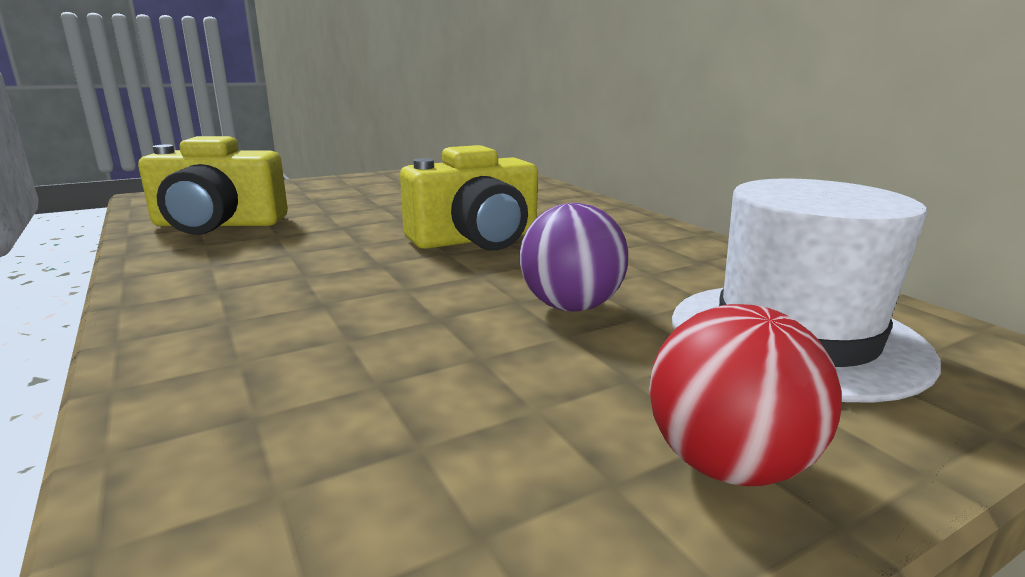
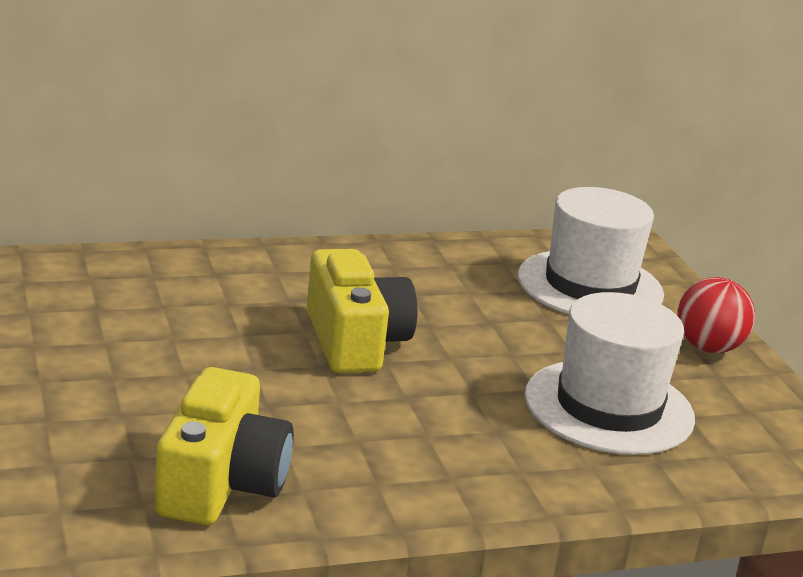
camera: 80 degrees left, 5 degrees up
(410, 367) = (609, 407): none -> white hat
(570, 307) = (529, 338): purple ball -> none

